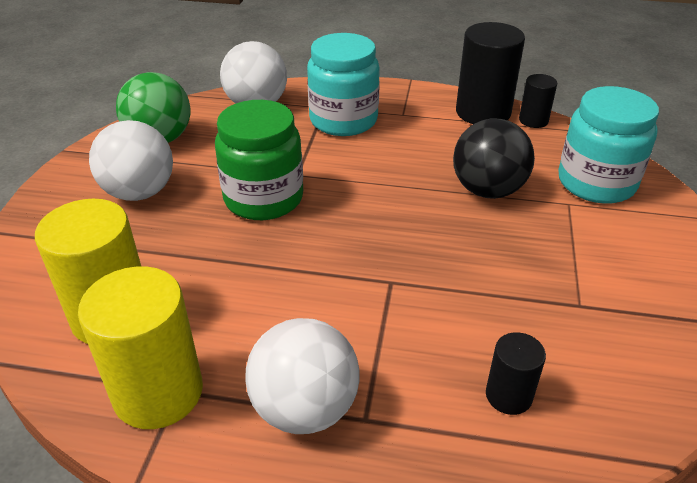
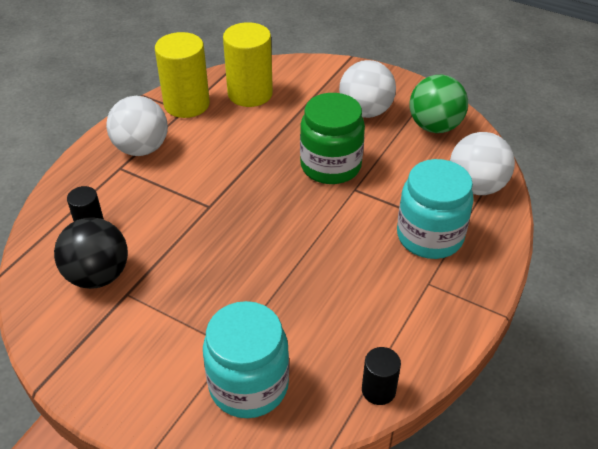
camera: 110 degrees right, 5 degrees up
(483, 112) = (410, 351): black cylinder -> none
(487, 190) = (278, 297): black ball -> black ball (98, 275)

